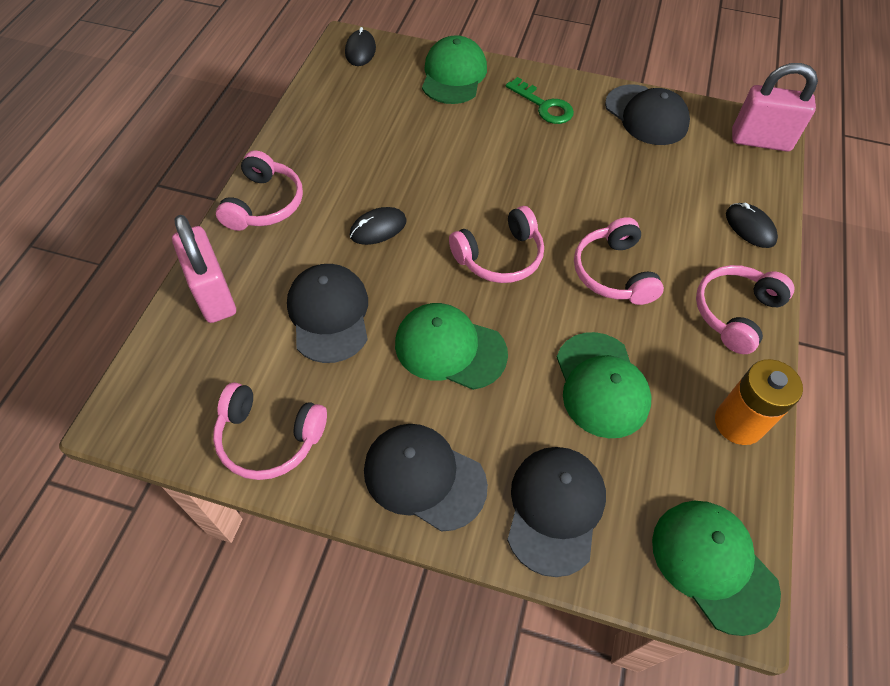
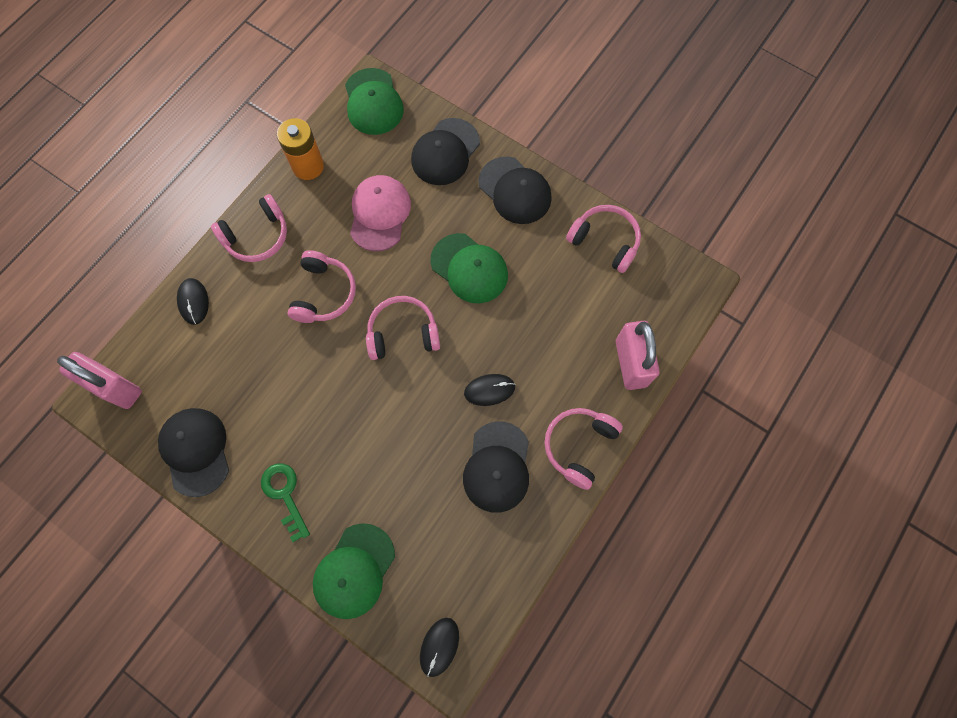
camera: 160 degrees left, 15 degrees up
(329, 314) = (547, 320): black cap -> black cap (497, 467)
(601, 385) = (379, 214): green cap -> pink cap

